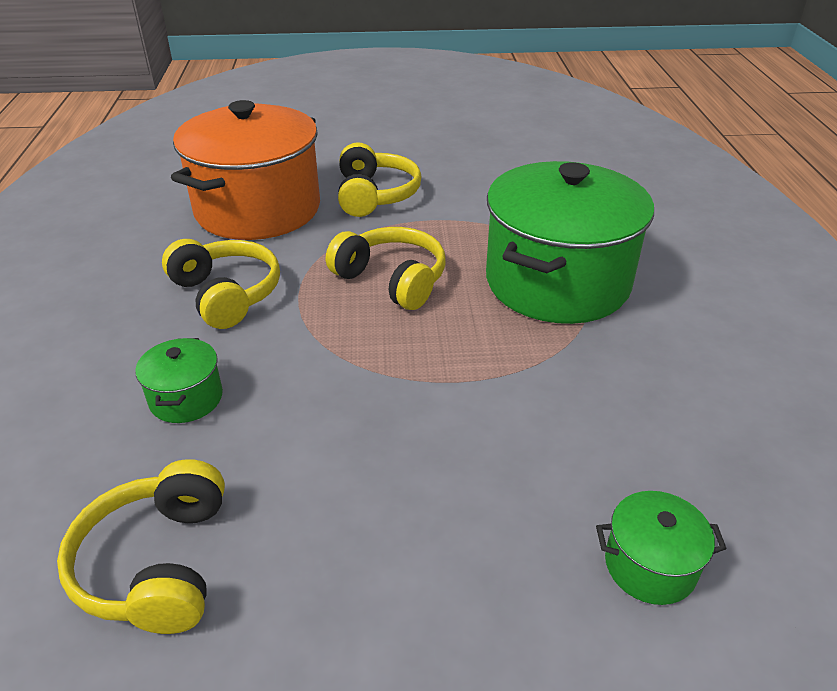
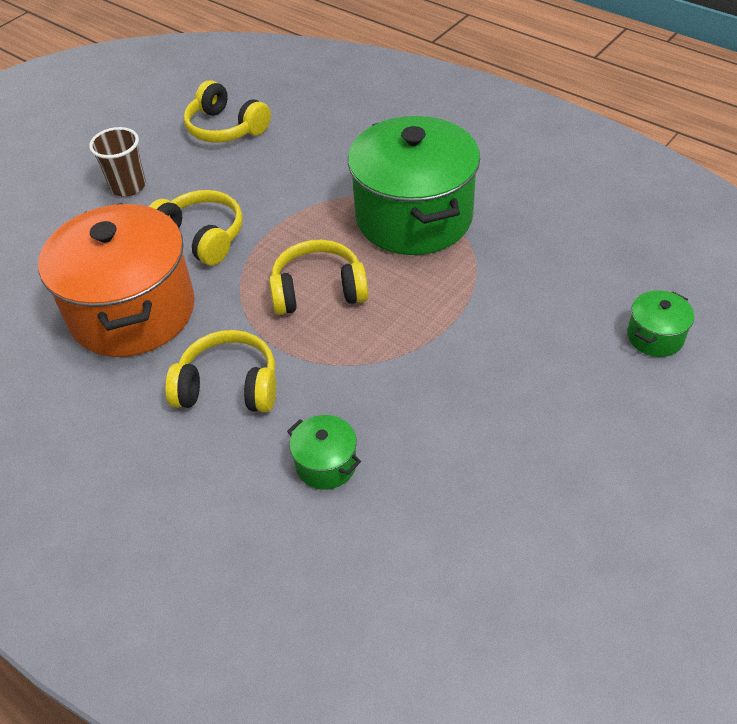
camera: 45 degrees left, 10 degrees up
(157, 563) = (465, 545): yellow headphones -> yellow headphones (226, 128)
(382, 141) = (128, 186): none -> brown cup

